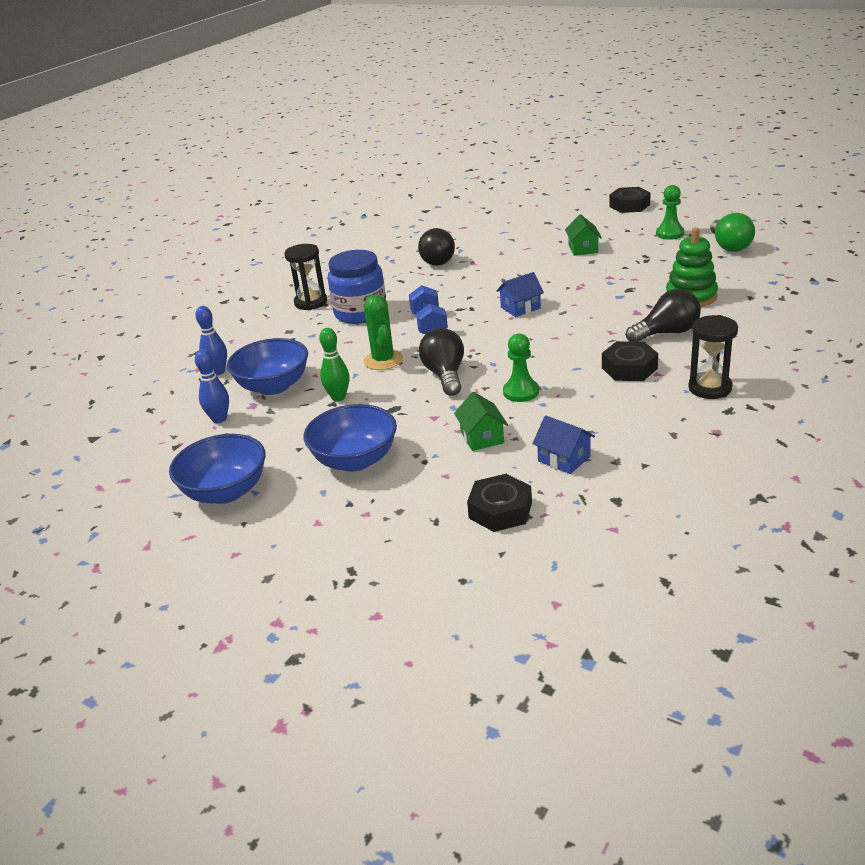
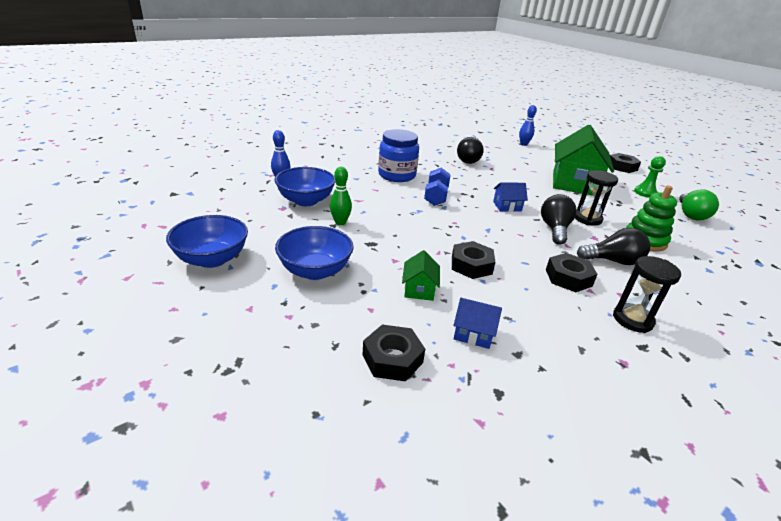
camera: 15 degrees right, 0 degrees up
(219, 419) = (255, 209): blue bowling pin -> blue bowling pin (523, 144)
(311, 302) = (371, 160): black hourglass -> black hourglass (587, 219)
(383, 360) = (389, 209): green cactus -> none
(445, 375) = (423, 233): black light bulb -> black light bulb (554, 229)
(521, 392) = (471, 265): green pawn -> black nut
(564, 459) = (473, 333): blue house -> blue house turned 45 degrees counterclockwise
(583, 249) = (574, 183): green house -> green house, size x2.28

